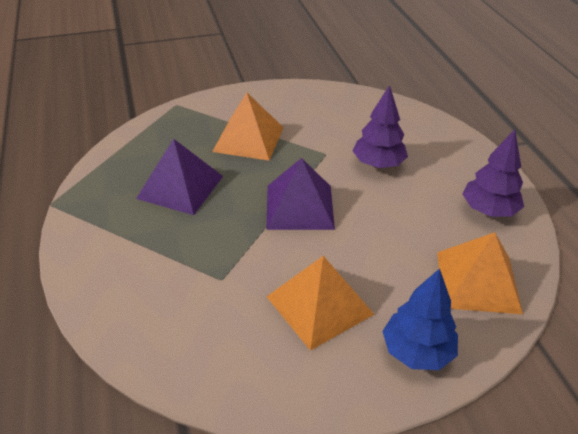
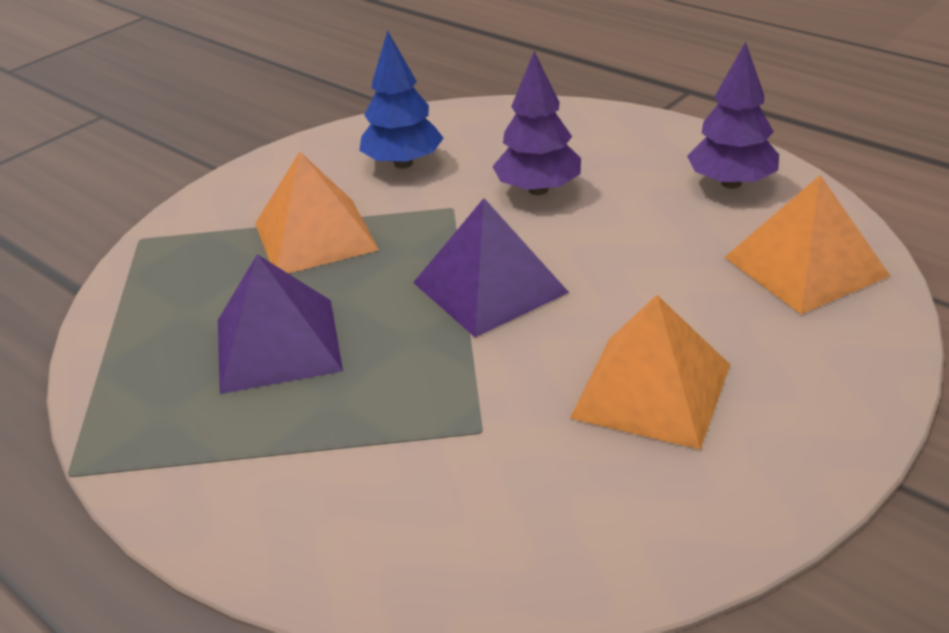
camera: 30 degrees left, 5 degrees down
(417, 351) = (825, 378): blue tree -> blue tree (403, 163)

